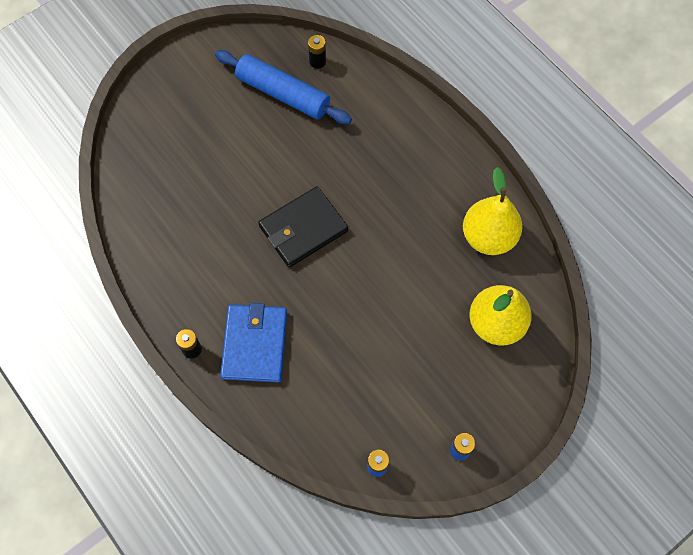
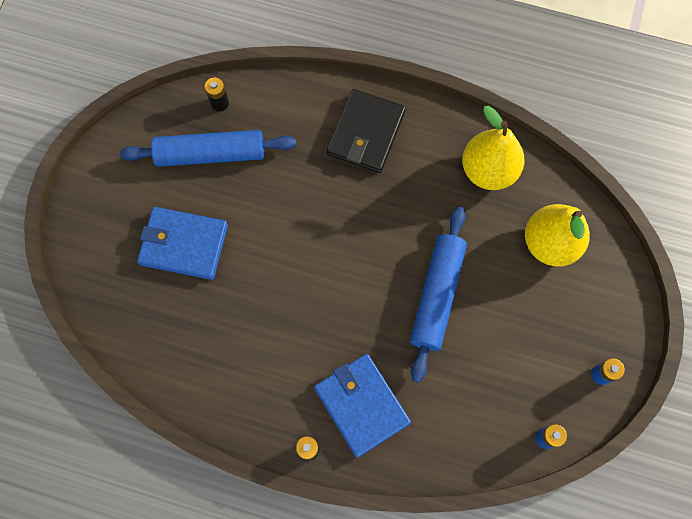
camera: 35 degrees left, 5 degrees up
(214, 146) = (183, 245): none -> blue wallet
(303, 229) = (324, 269): black wallet -> black wallet (366, 133)
(374, 303) = (437, 295): none -> blue rolling pin

